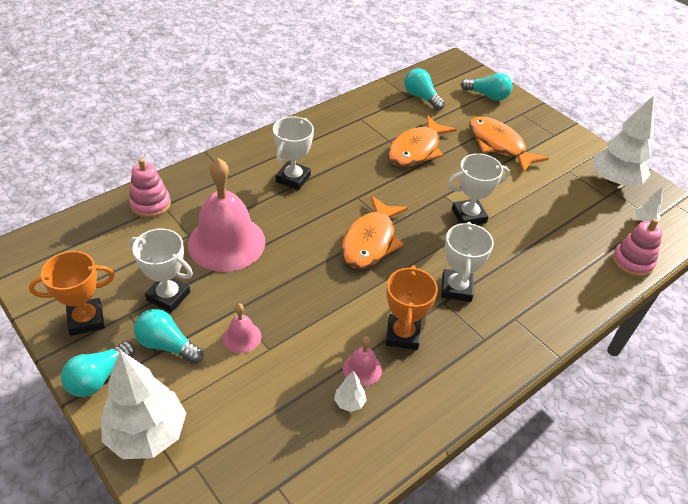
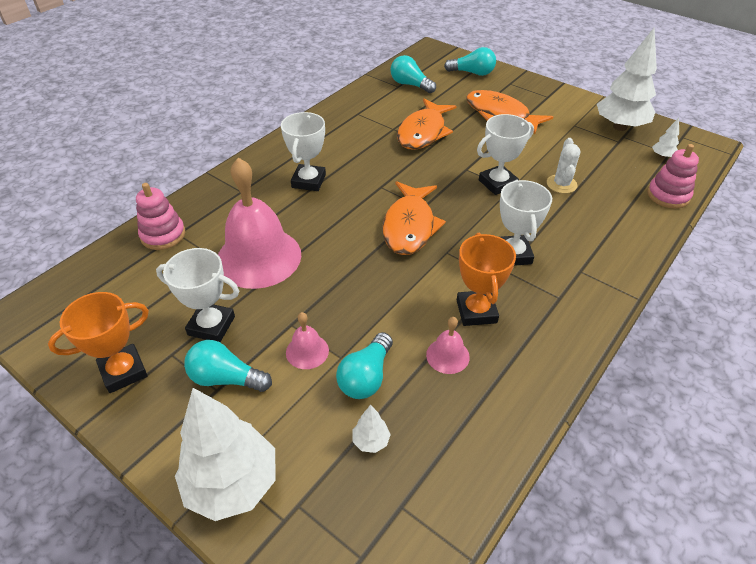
camera: 10 degrees left, 0 degrees up
(99, 378) = (156, 433): turquoise light bulb -> turquoise light bulb (366, 377)
(349, 402) = (447, 394): white tree -> white tree (371, 441)
(530, 229) = (561, 184): none -> white cactus

